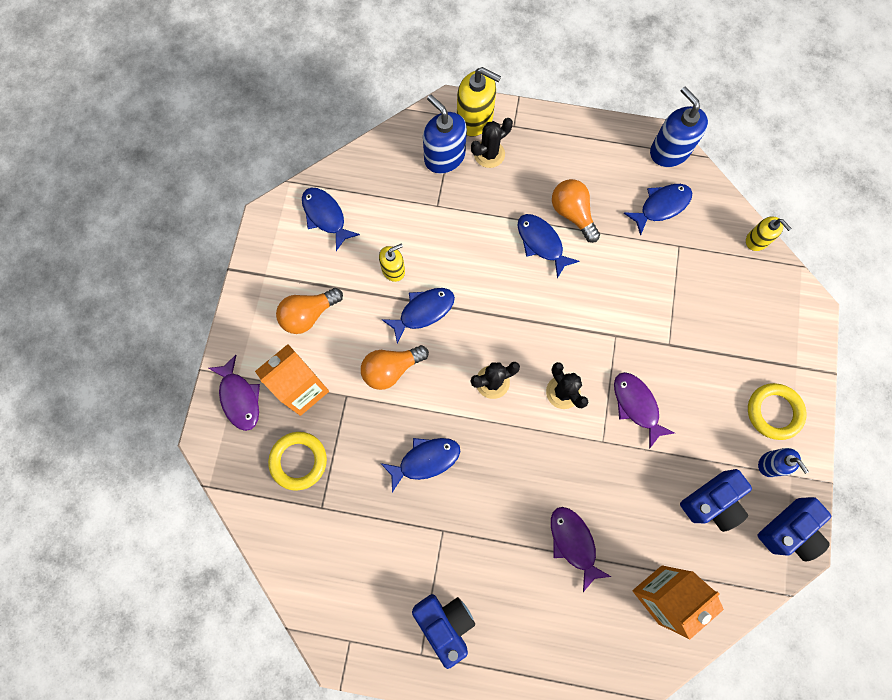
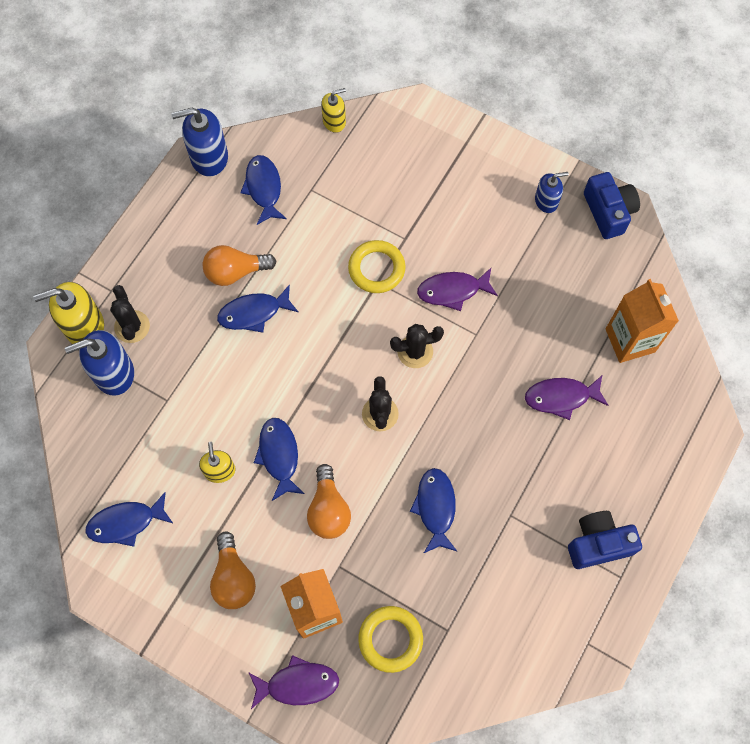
camera: 70 degrees left, 5 degrees down
(475, 119) = (84, 326): yellow soap dispenser -> yellow soap dispenser turned 150 degrees counterclockwise
(712, 502) = (563, 263): blue camera -> none
(774, 412) = (501, 178): yellow ring -> yellow ring (376, 269)

